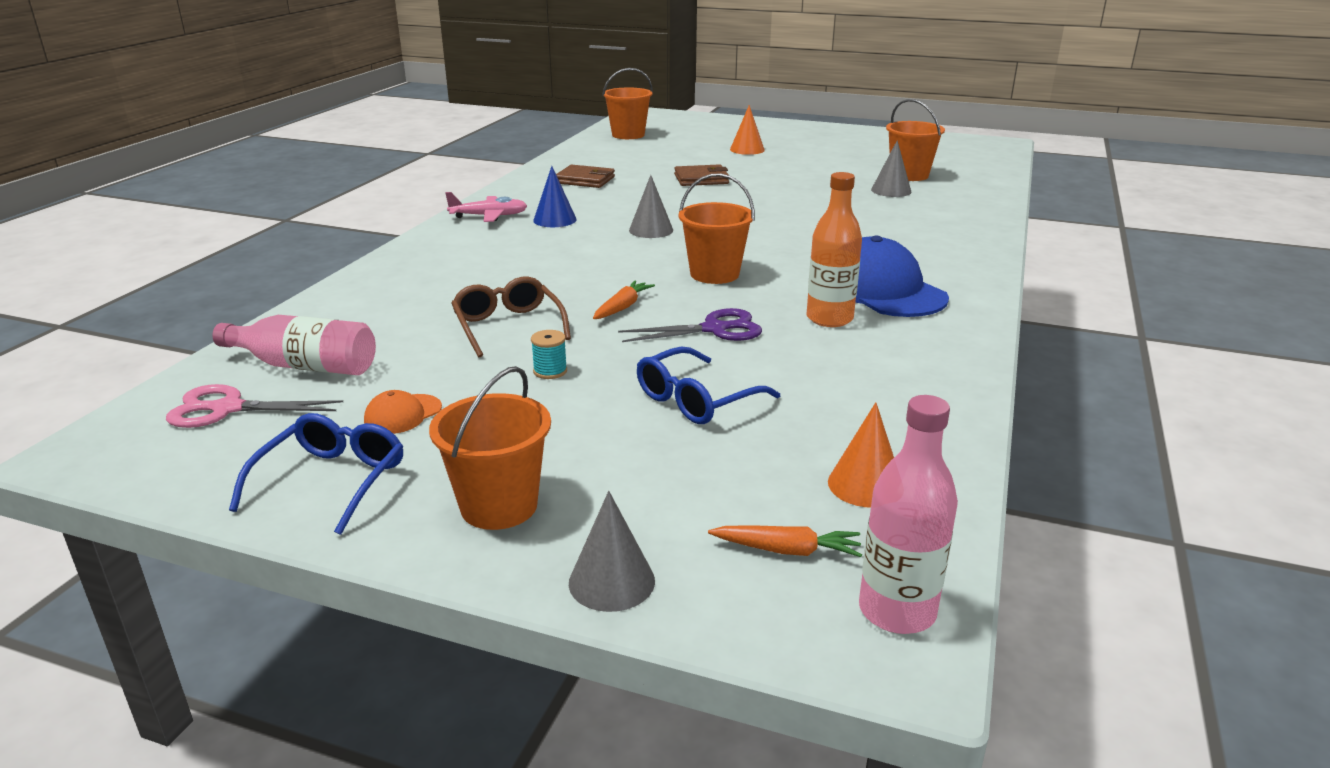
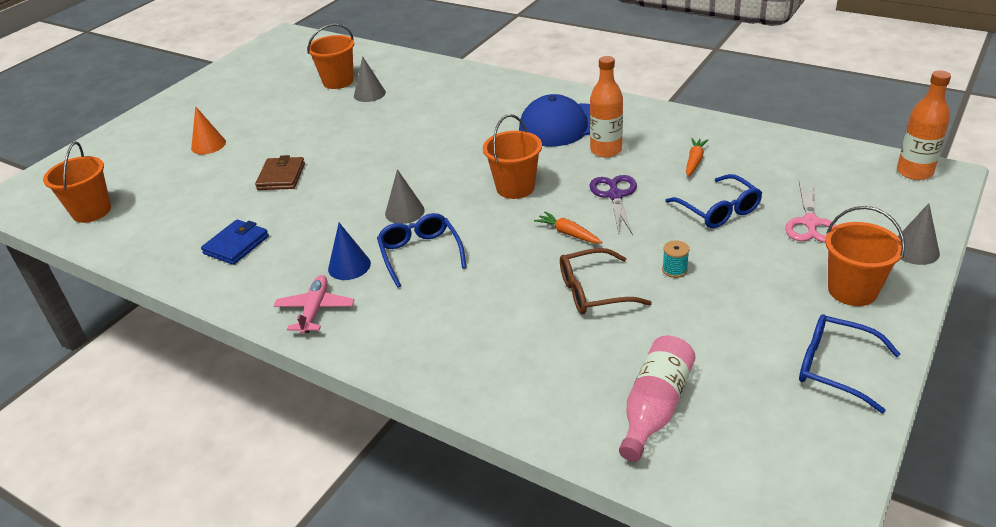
camera: 75 degrees left, 10 degrees up
(227, 409) = (732, 446): pink scissors -> pink scissors (810, 223)
(403, 414) = (740, 340): orange cap -> none
(576, 243) = (420, 254): none -> blue glasses
(585, 180) = (236, 245): brown wallet -> blue wallet
(787, 550) = (874, 195): orange carrot -> orange carrot (694, 161)
(865, 485) = (811, 165): orange cone -> none
(897, 611) = (914, 172): pink bottle -> orange bottle

